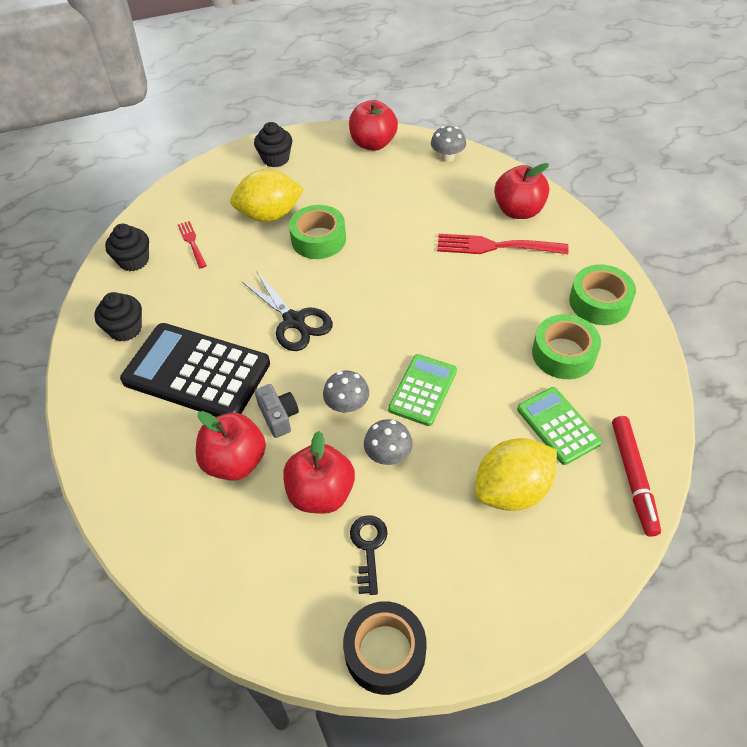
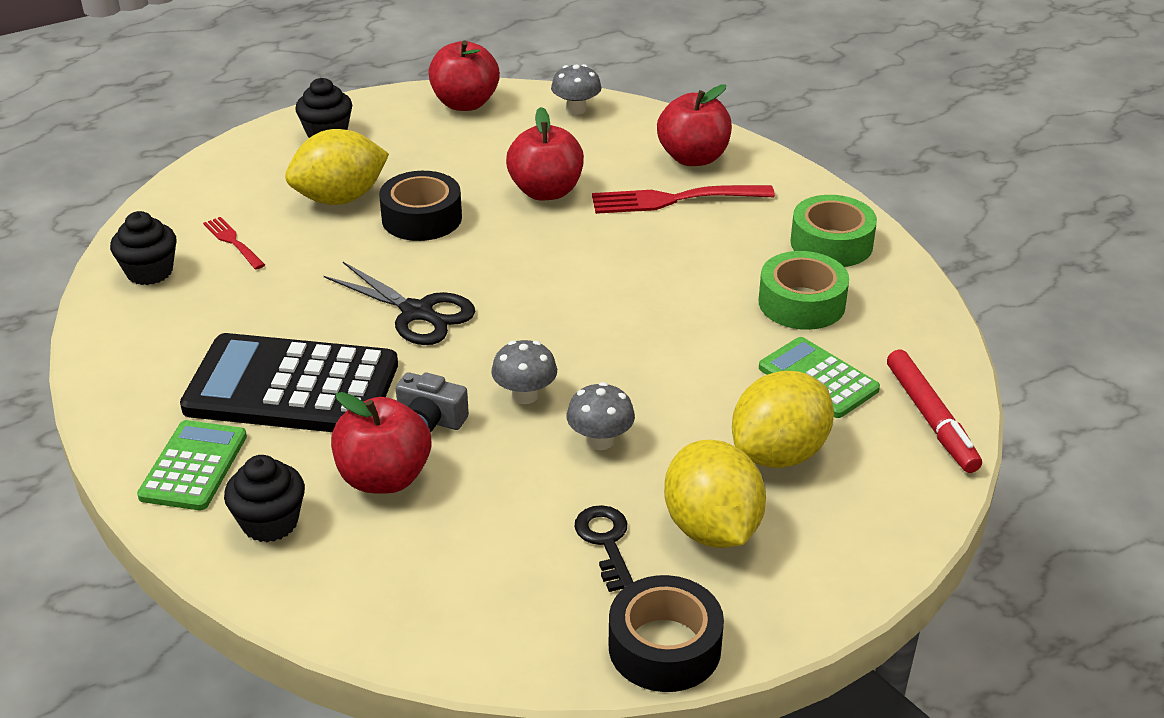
camera: 15 degrees left, 15 degrees down
(125, 329) = (165, 352): black cupcake -> black cupcake (270, 522)
(278, 416) = (430, 420): grey camera -> grey camera turned 150 degrees clockwise
(318, 239) = (422, 218): green tape -> black tape
(321, 493) = (520, 494): red apple -> red apple (546, 191)
(423, 390) = (625, 365): green calculator -> green calculator (194, 466)
(446, 550) = (712, 529): none -> yellow lemon

